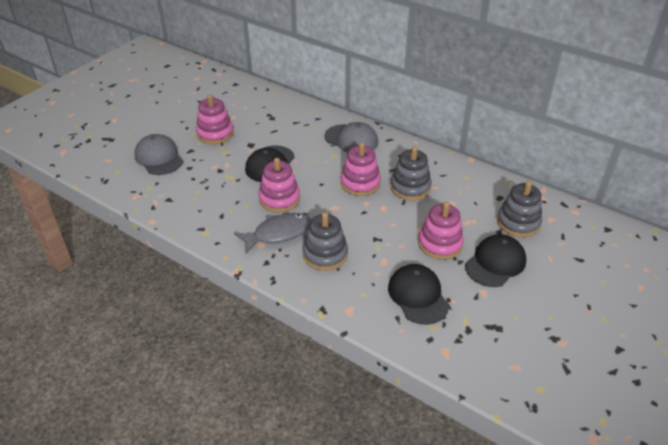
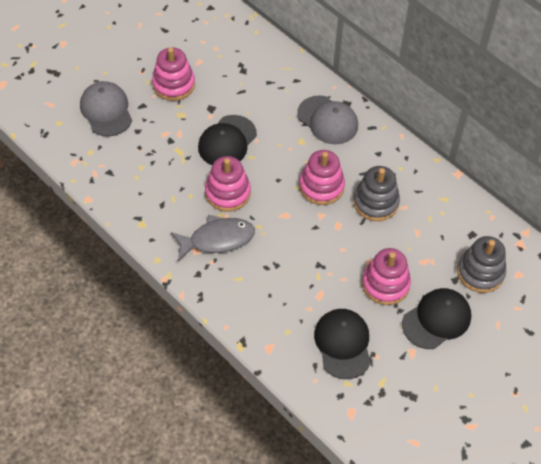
camera: 10 degrees right, 15 degrees up
(325, 254) = (260, 275): grey stacking toy -> none

